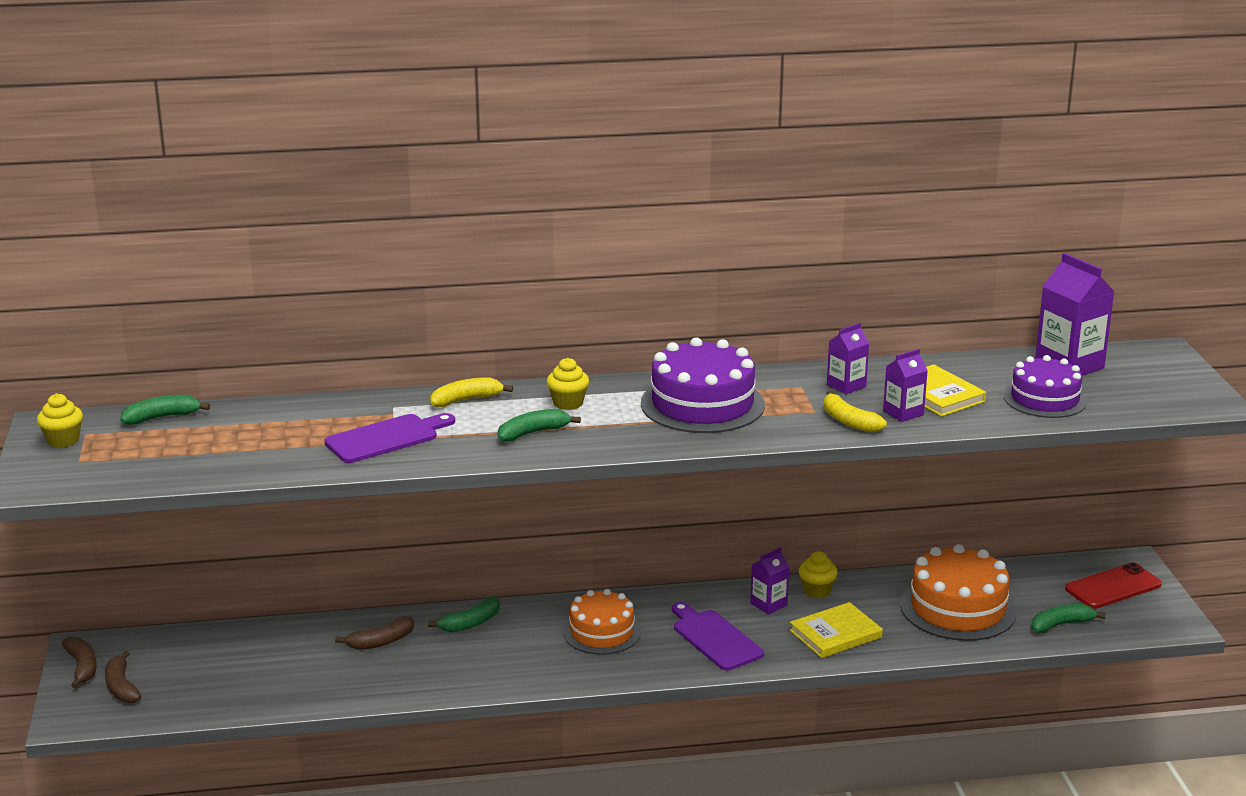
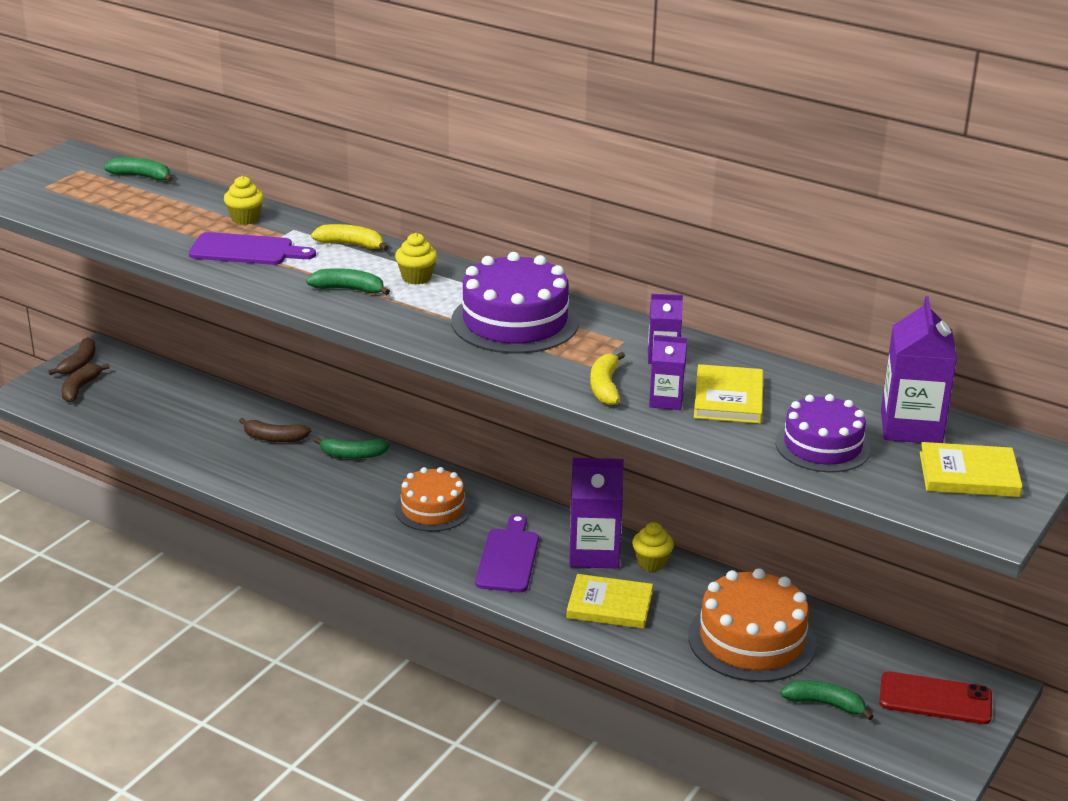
camera: 40 degrees right, 5 degrees up
(63, 440) = (60, 169): yellow cupcake -> yellow cupcake (245, 219)
(768, 604) = (594, 553): purple carton -> purple carton, size x1.77
(1150, 379) = (969, 475): none -> yellow book

